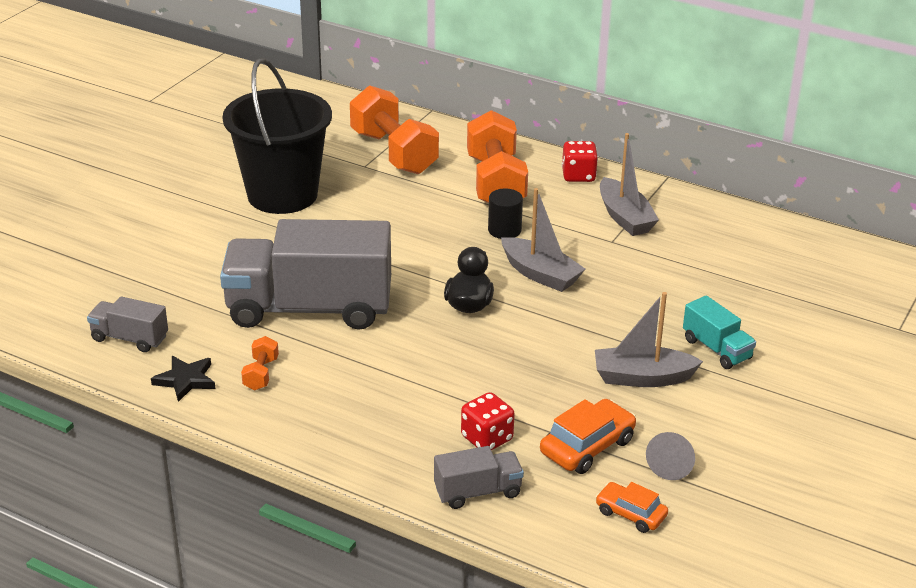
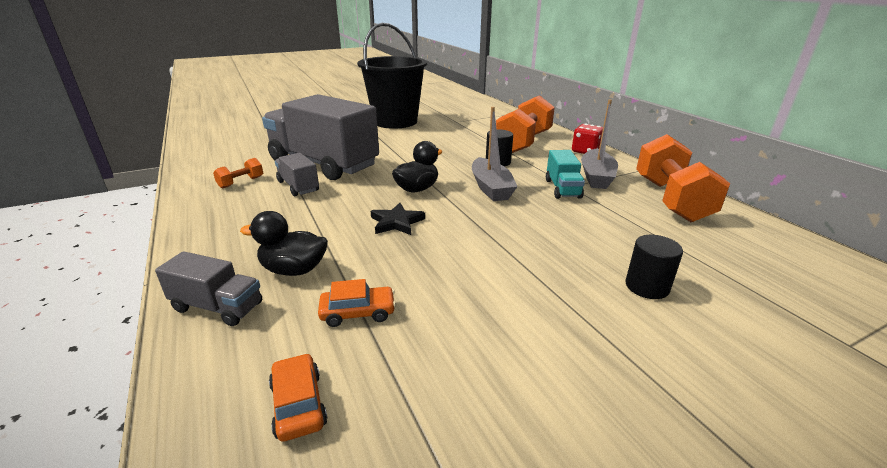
camera: 35 degrees right, 5 degrees down
(129, 338) = (219, 150): grey truck -> grey truck (298, 186)
(185, 380) = (203, 173): black star -> black star (396, 222)
(394, 152) = (480, 120): orange dumbbell -> orange dumbbell (671, 199)
(487, 438) = (294, 270): red dice -> black duck
(587, 446) = (358, 312): orange car -> orange car, size x0.65
(642, 377) = (484, 277): grey boat -> none
(672, 464) = (413, 370): grey cone -> none
(716, 349) = (586, 282): turquoise truck -> turquoise truck (562, 188)
(760, 335) = (647, 286): none -> black cylinder

